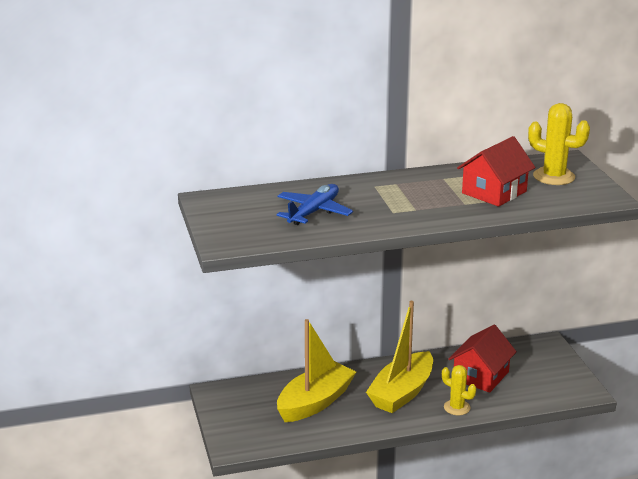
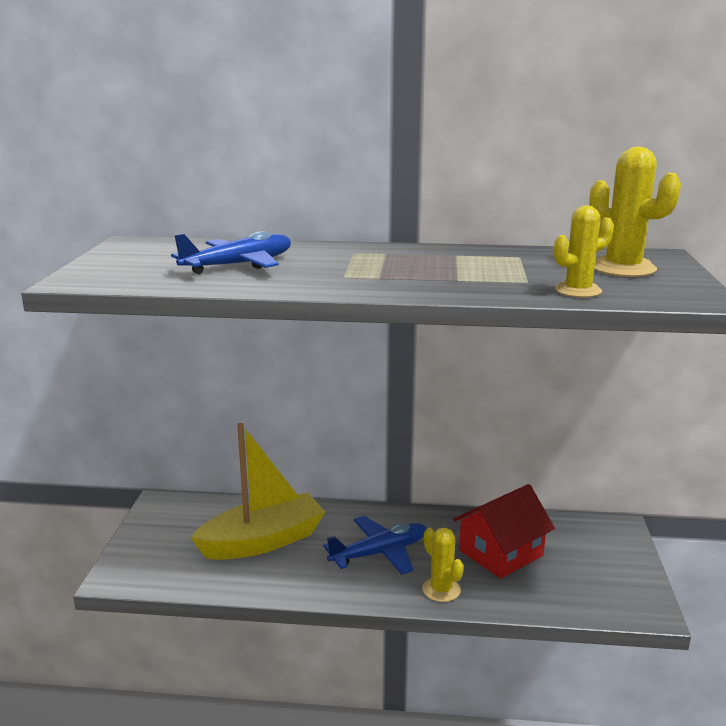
camera: 20 degrees right, 5 degrees down
(402, 393) = (380, 553): yellow boat -> blue plane
(494, 192) = (515, 273): red house -> none
(541, 203) = (578, 291): none -> yellow cactus

